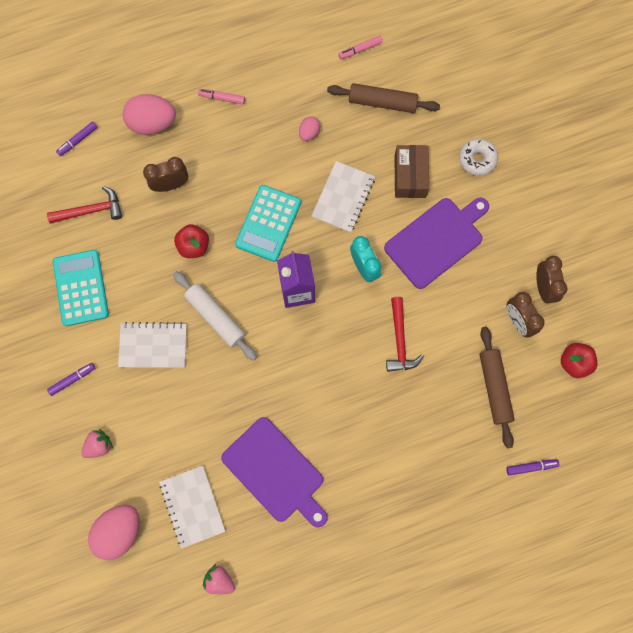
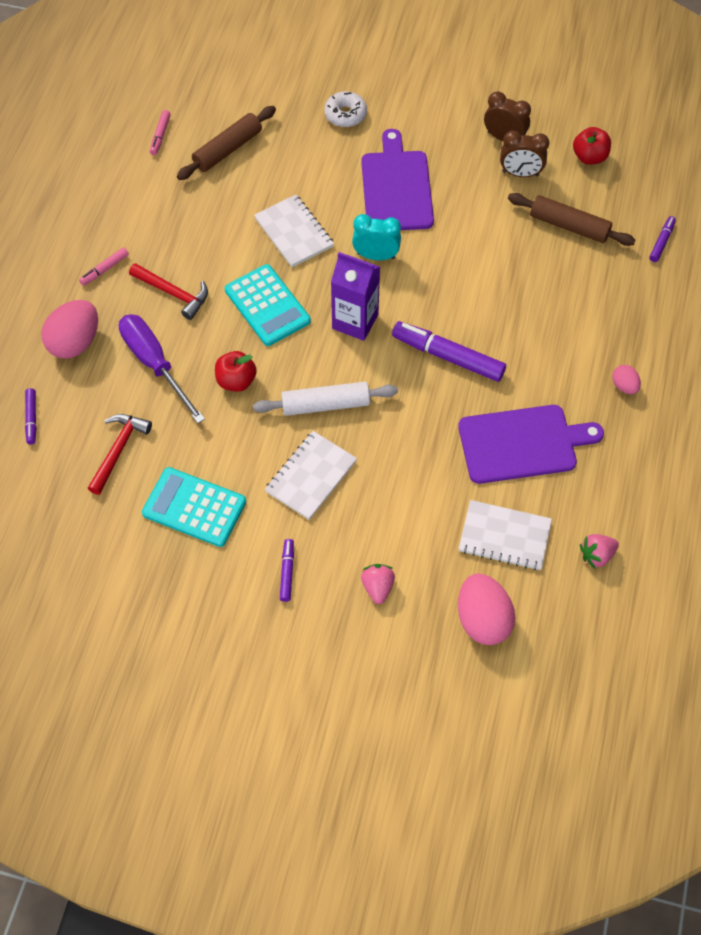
camera: 55 degrees left, 15 degrees down
(171, 185) = (155, 364): brown clock -> purple screwdriver
(309, 133) = (205, 221): pink egg -> pink egg (624, 386)
(313, 374) = (448, 356): none -> purple marker
(400, 340) = (469, 269): red hammer -> red hammer (173, 293)
(410, 176) = (318, 171): brown box -> none

